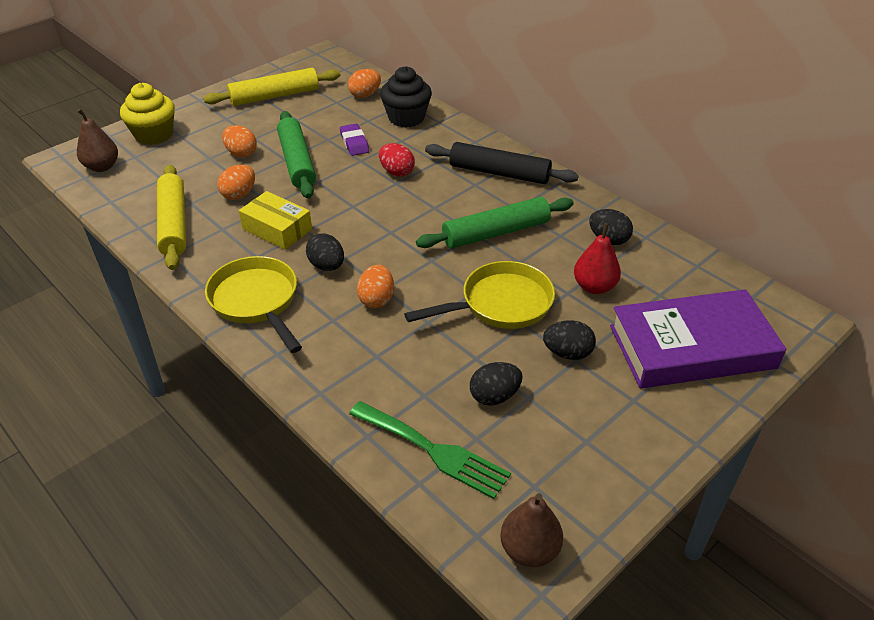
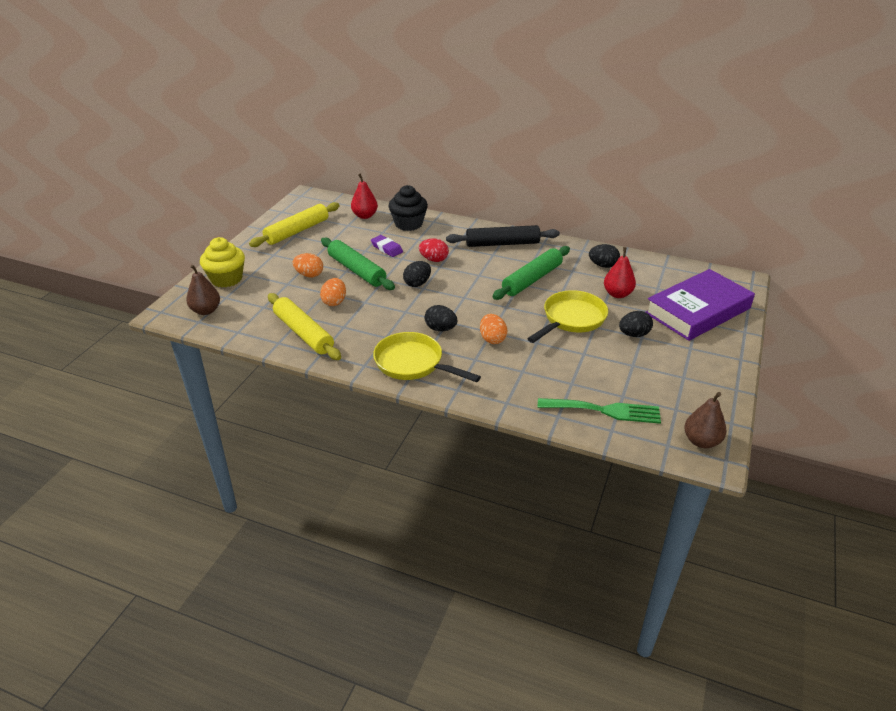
camera: 25 degrees left, 5 degrees down
(277, 229) = (384, 316): yellow box -> none
(365, 95) = (365, 216): orange egg -> red pear
(494, 396) = (613, 370): black egg -> black egg (417, 283)

